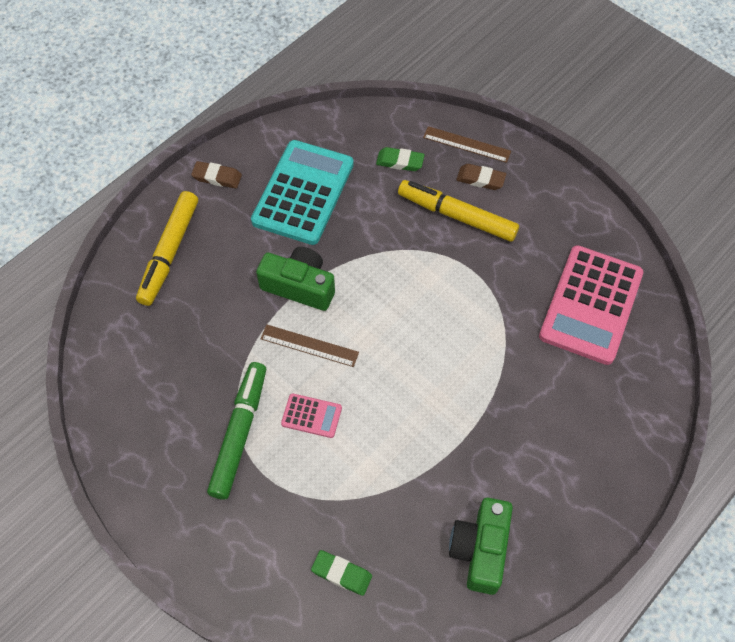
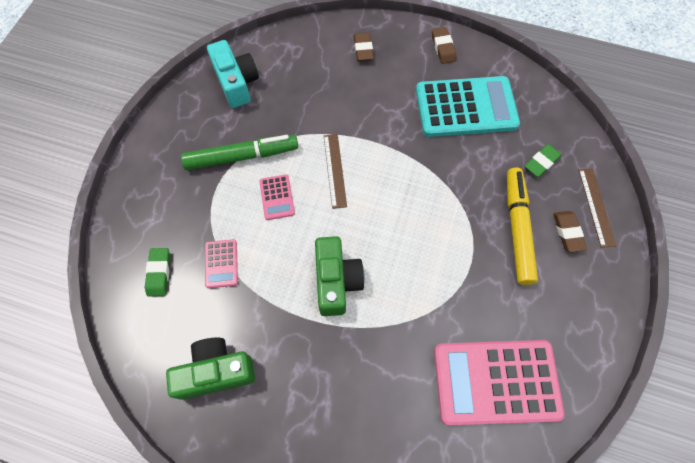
camera: 65 degrees right, 5 degrees up
(132, 402) = (236, 82): none -> turquoise camera
(170, 252) = (363, 49): yellow marker -> brown eraser
(299, 286) = (382, 141): green camera -> green camera (336, 281)
(362, 502) = (221, 263): none -> pink calculator
(400, 162) = (541, 162): green eraser -> green eraser turned 60 degrees clockwise

